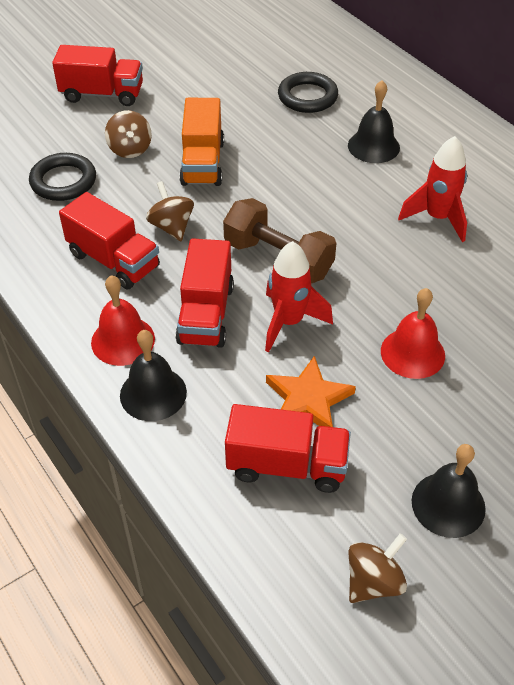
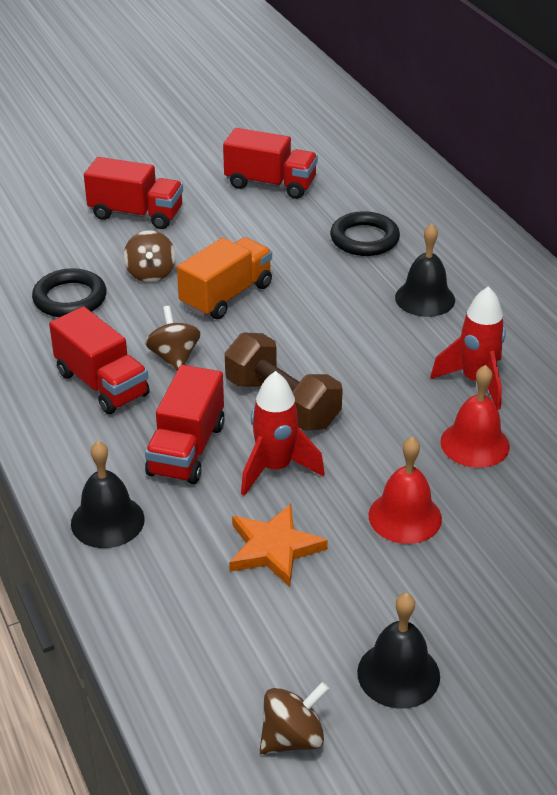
camera: 10 degrees right, 10 degrees down
(123, 340) = (90, 464): red bell -> red bell (475, 444)
(202, 163) = (226, 296): orange truck -> orange truck turned 150 degrees counterclockwise
(287, 465) = (231, 611): red truck -> red truck (270, 184)

